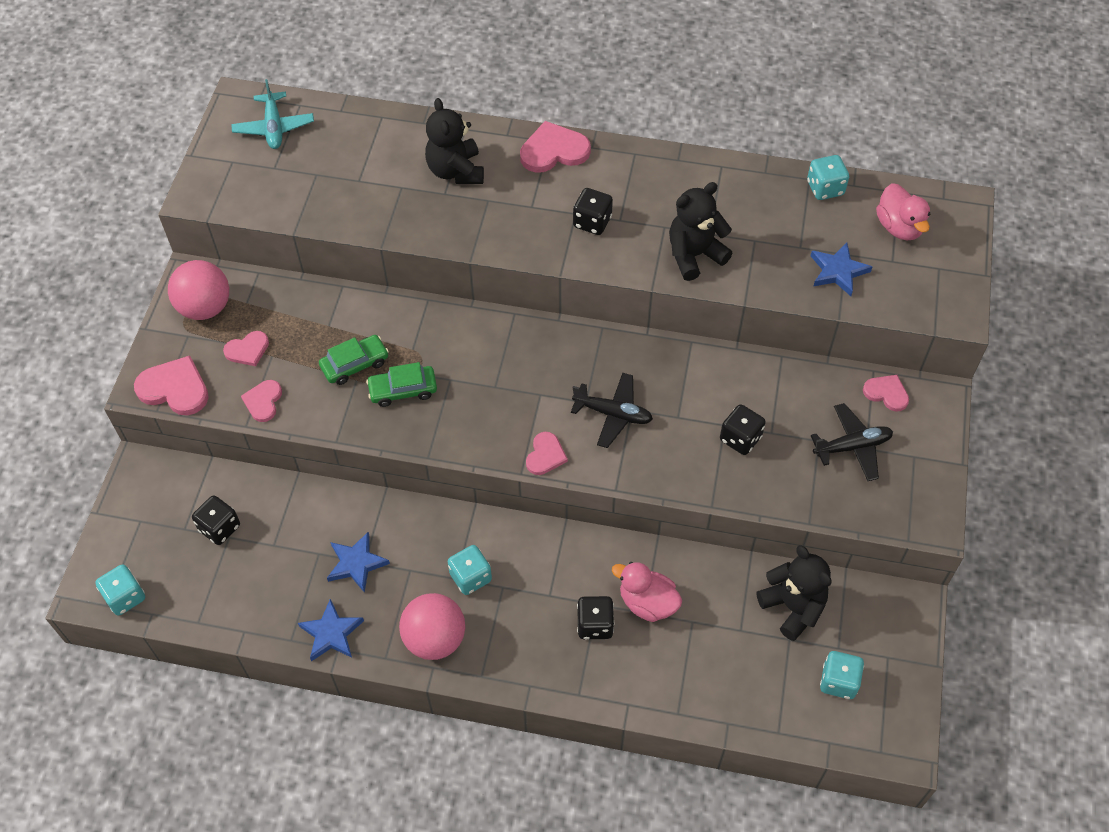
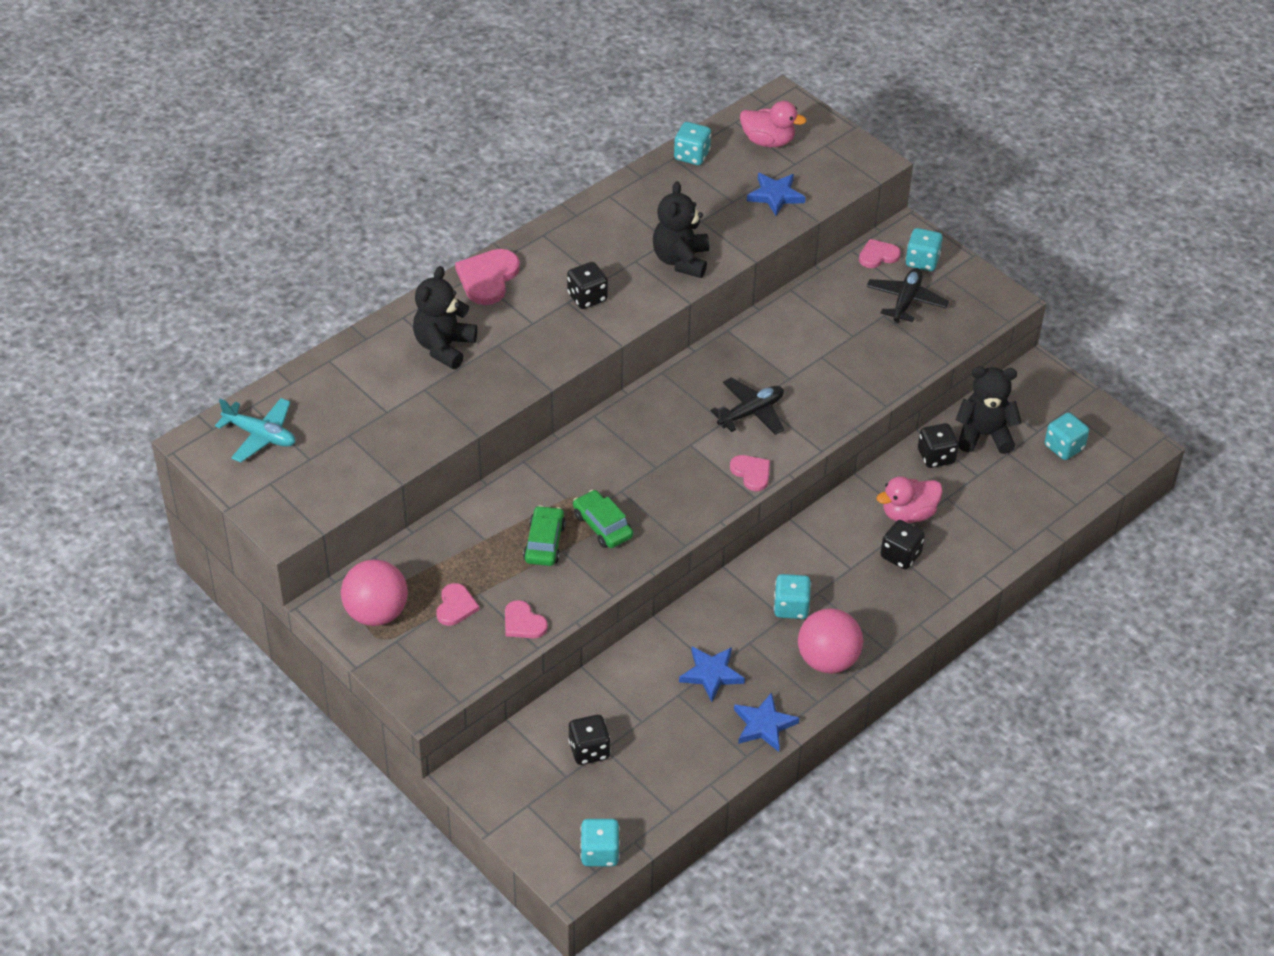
camera: 55 degrees left, 10 degrees down
(175, 388) = (447, 677): pink heart -> none
(403, 390) = (602, 526): green car -> green car turned 120 degrees clockwise
(456, 171) = (444, 347): black teddy bear -> black teddy bear turned 90 degrees clockwise
(740, 438) = (842, 355): black dice -> black dice (936, 456)
(914, 430) = (922, 261): none -> turquoise dice

